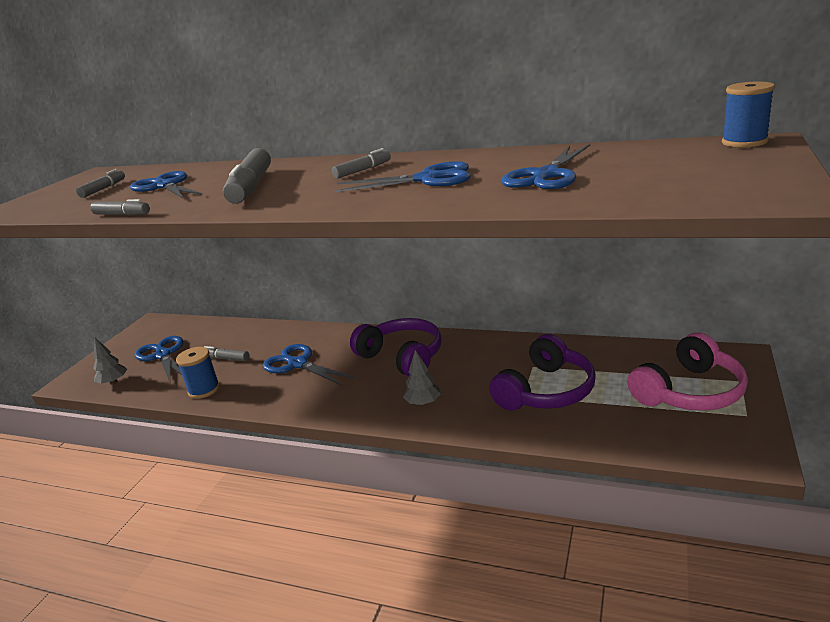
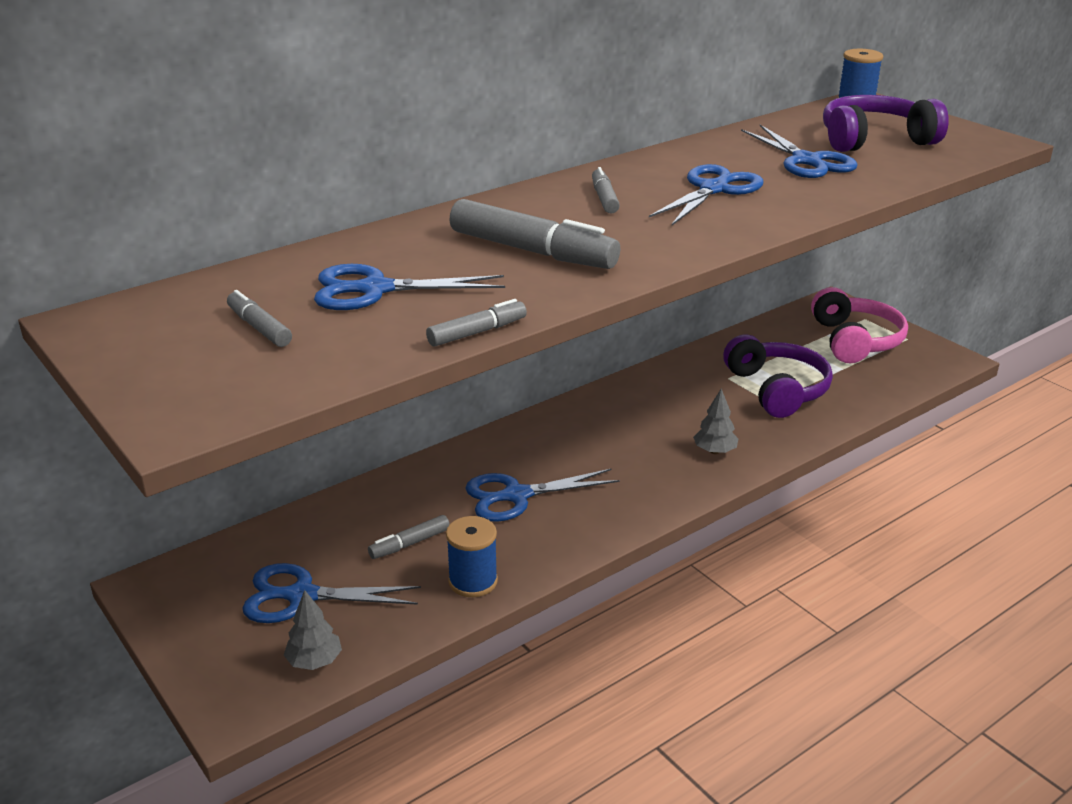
camera: 60 degrees left, 5 degrees up
(402, 357) = (607, 430): purple headphones -> purple headphones (874, 140)

